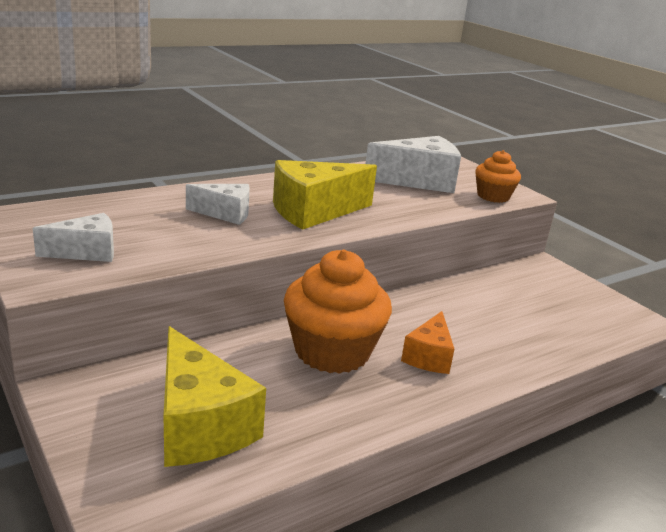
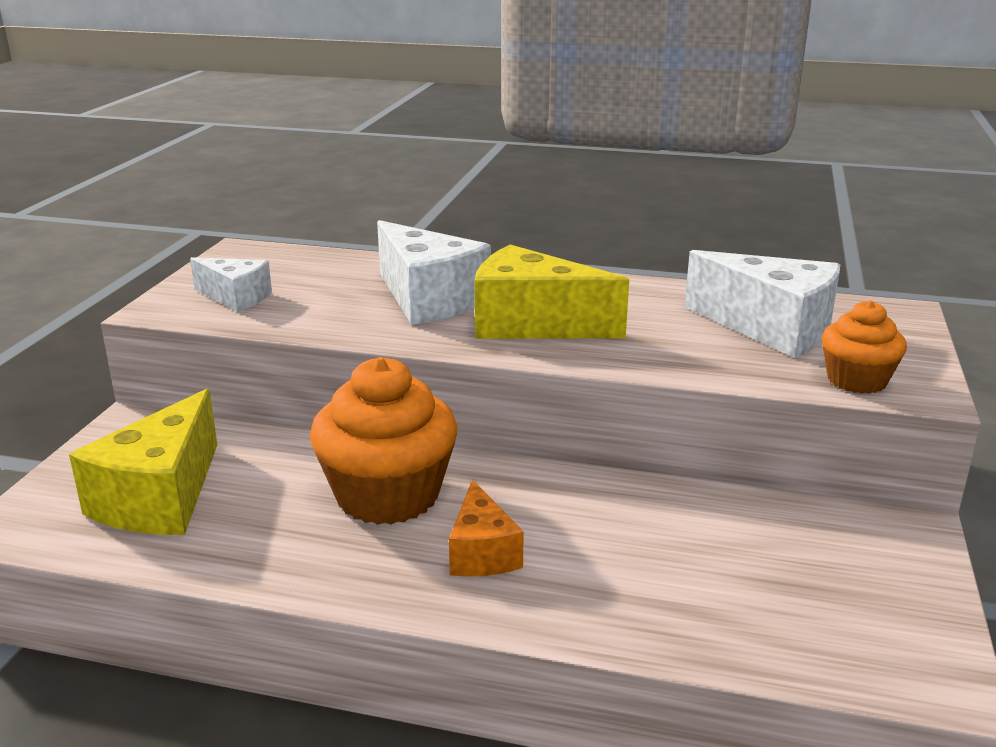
camera: 50 degrees right, 0 degrees up
(225, 214) = (428, 299): white cheese -> white cheese, size x1.71
(429, 356) = (482, 552): orange cheese -> orange cheese turned 75 degrees counterclockwise

